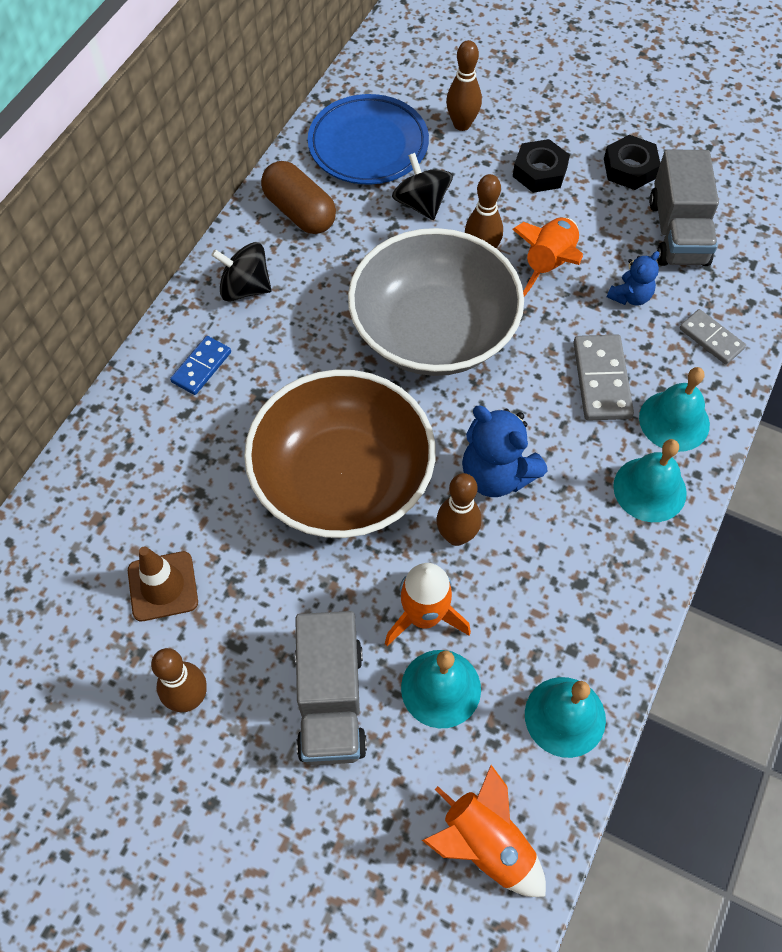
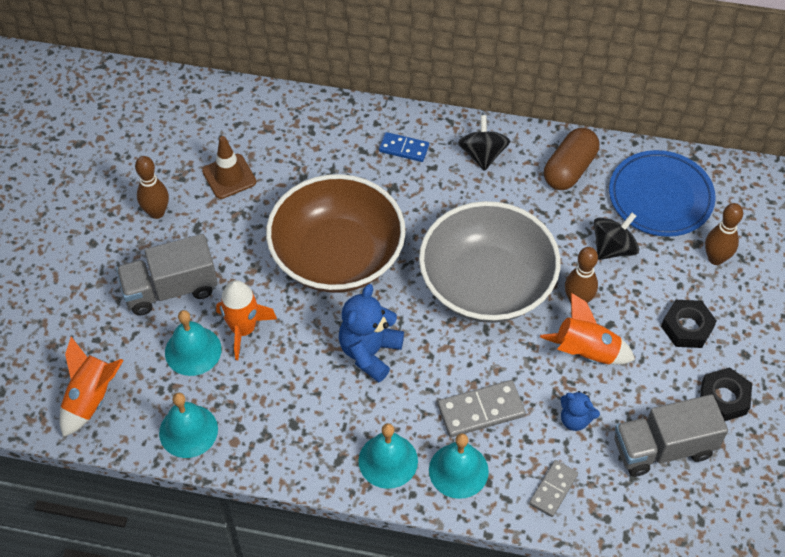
camera: 75 degrees right, 5 degrees down
(456, 536) = (311, 336): brown bowling pin -> none

